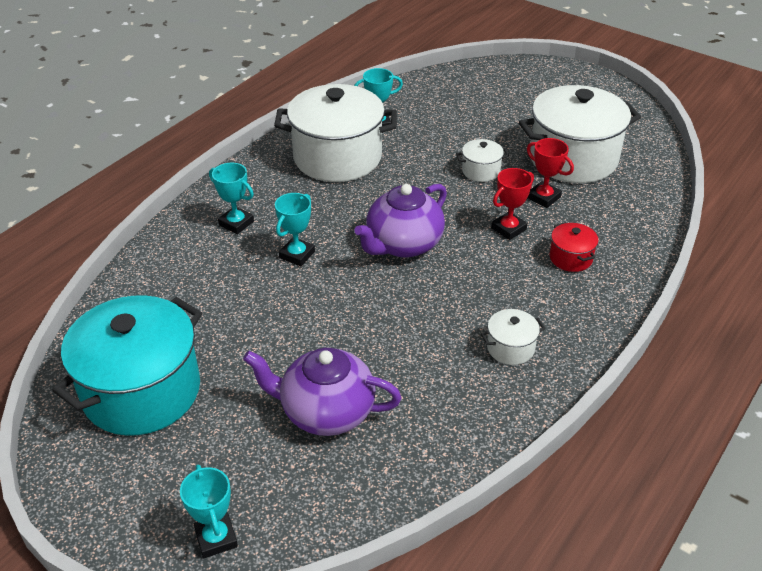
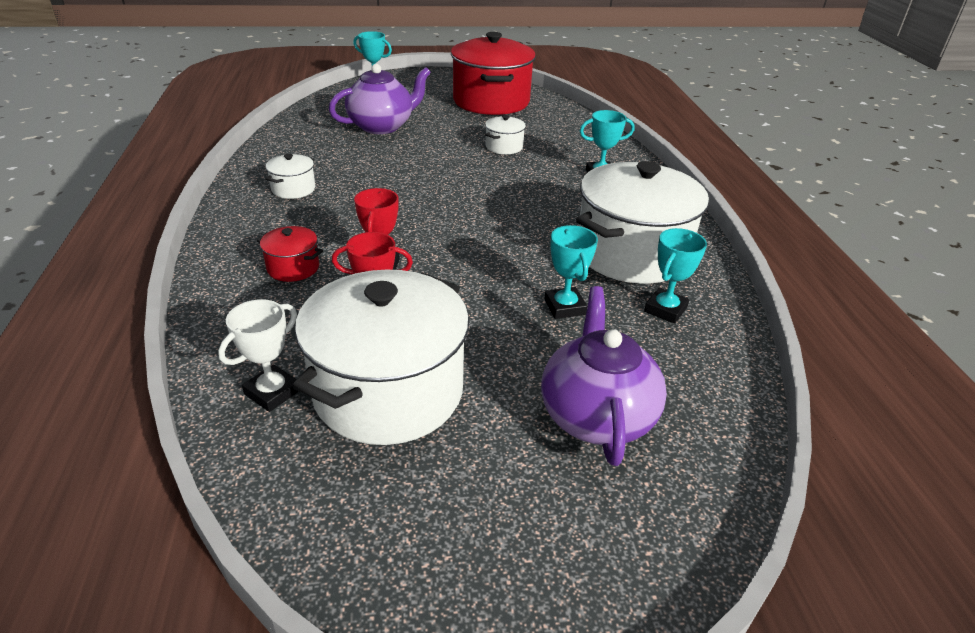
camera: 135 degrees right, 5 degrees down
(142, 391) = (491, 101): turquoise pot -> red pot
(297, 255) = (524, 176): turquoise trophy -> turquoise trophy (564, 307)
(403, 244) = (458, 214): purple teapot -> purple teapot (596, 415)
(481, 171) = (480, 312): white pot -> white pot (504, 147)
(633, 185) = (272, 392): none -> white trophy

